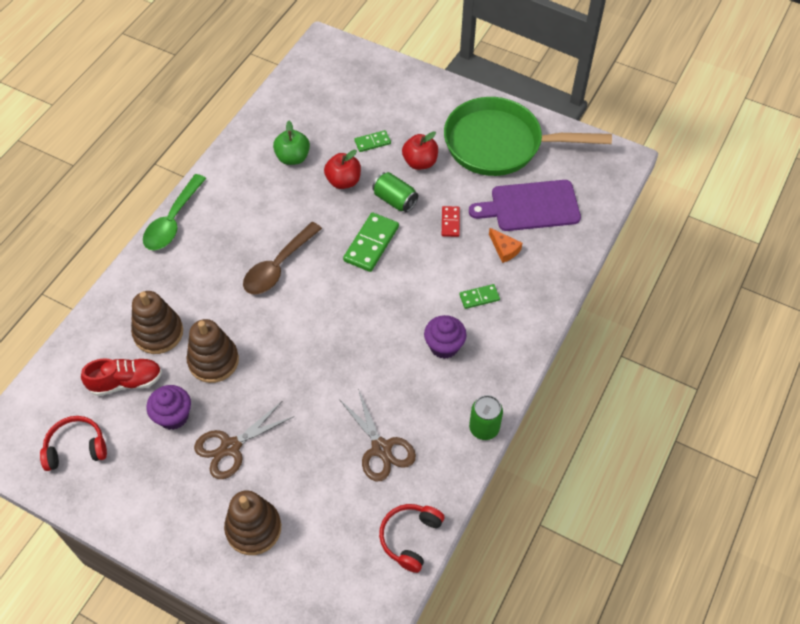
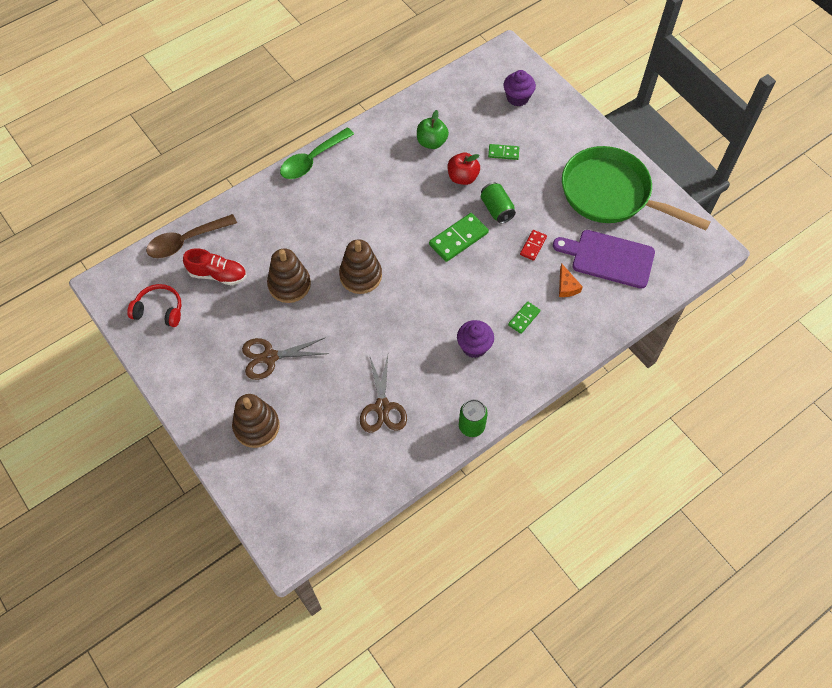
camera: 25 degrees right, 5 degrees up
(158, 333) = (259, 246): brown stacking toy -> brown stacking toy (360, 276)
(173, 416) = (239, 315): purple cupcake -> purple cupcake (517, 98)
(278, 266) = (375, 228): brown spoon -> brown spoon (186, 241)
(410, 538) = (369, 486): red headphones -> none
(420, 162) = (534, 185): red apple -> none
(479, 297) = (524, 318): green domino -> green domino turned 60 degrees counterclockwise

